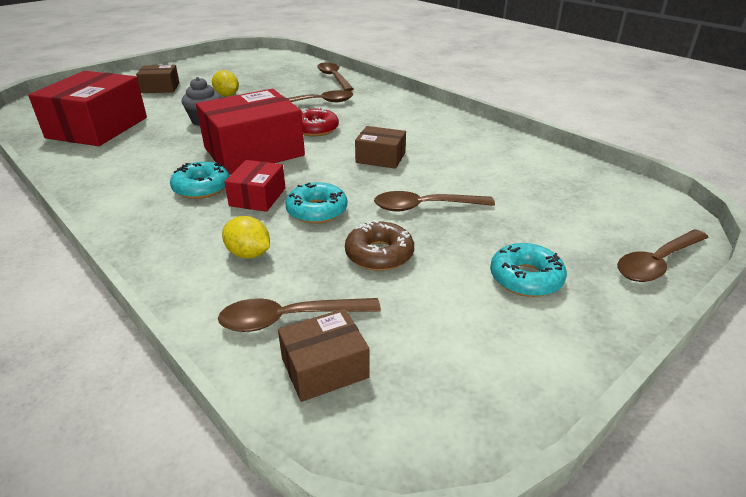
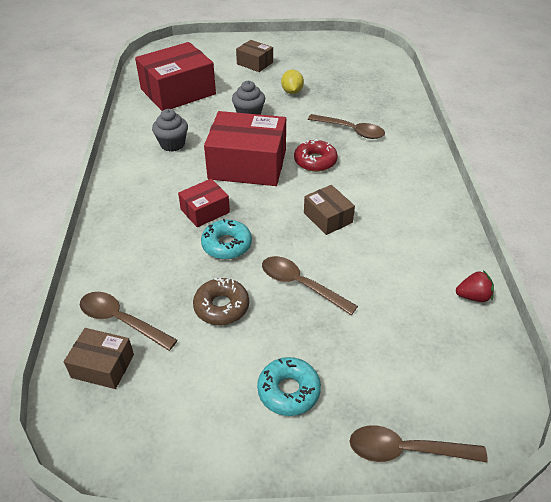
camera: 40 degrees right, 10 degrees up
(147, 165) = (172, 144): none -> grey cupcake
(202, 188) = (182, 183): turquoise donut -> none
(249, 254) = (151, 257): yellow lemon -> none
(334, 78) = (399, 104): brown spoon -> none
(552, 158) = (473, 296): none -> red strawberry

